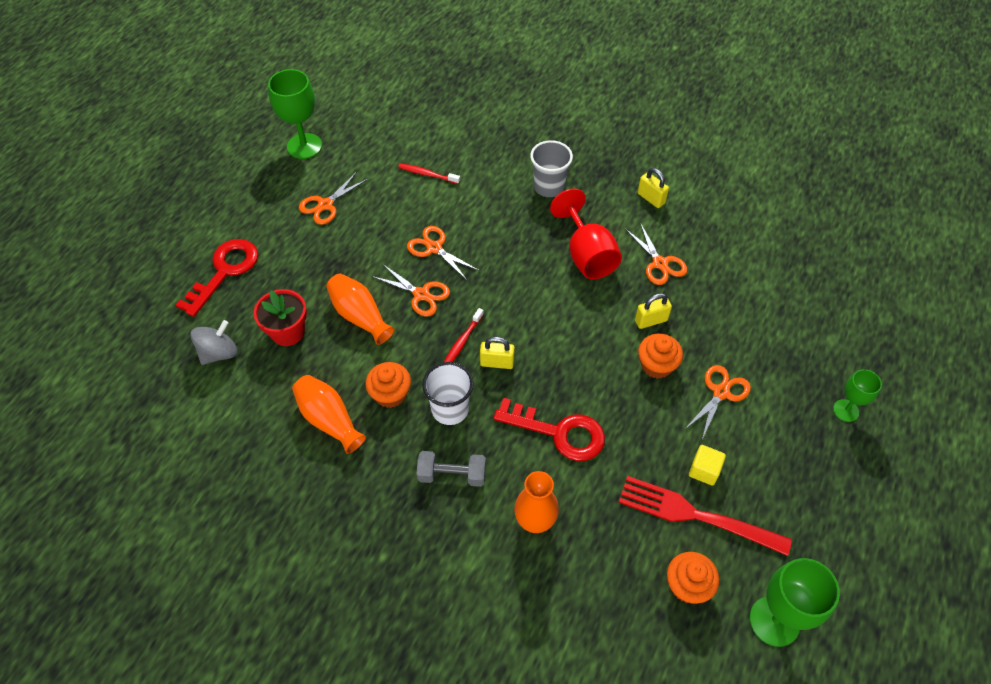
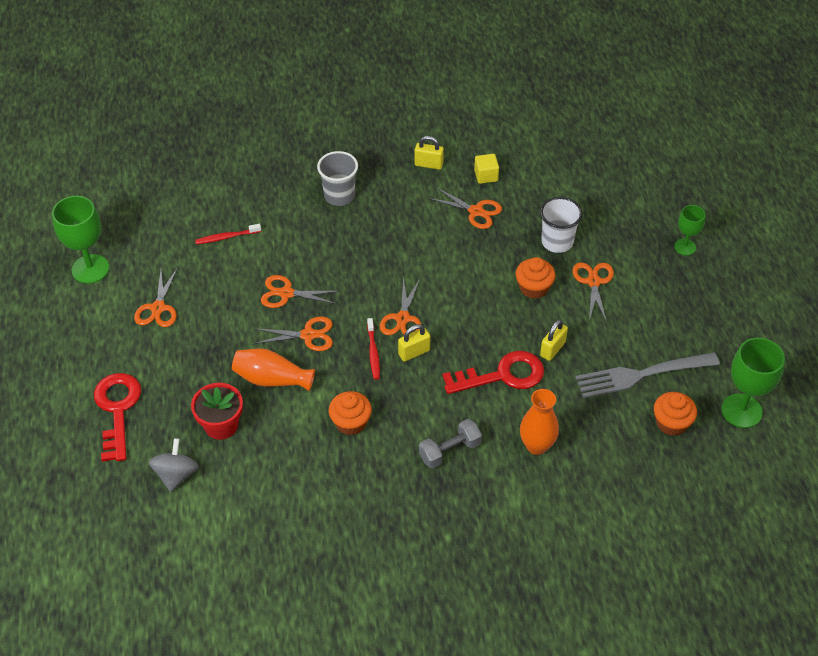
camera: 35 degrees left, 5 degrees down
(329, 420) = (318, 469): orange vase -> none
(450, 409) = (407, 406): white cup -> white cup (557, 242)
(513, 326) = (402, 318): none -> orange scissors
(587, 255) = (415, 234): red goblet -> none
(651, 320) = (503, 258): yellow padlock -> yellow padlock (552, 349)
(695, 515) = (641, 375): red fork -> grey fork
(704, 470) = (623, 342): yellow cube -> yellow cube (486, 176)

